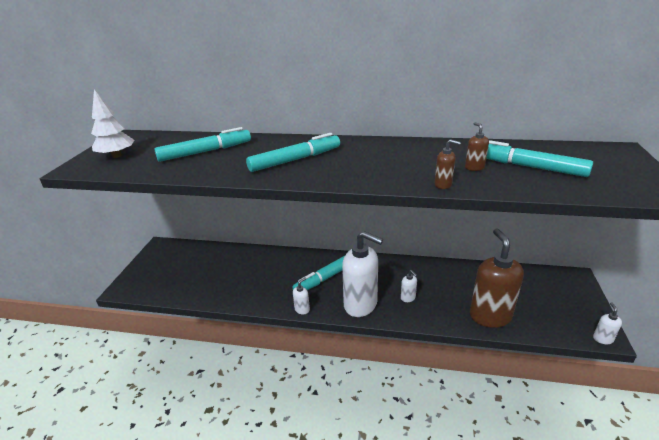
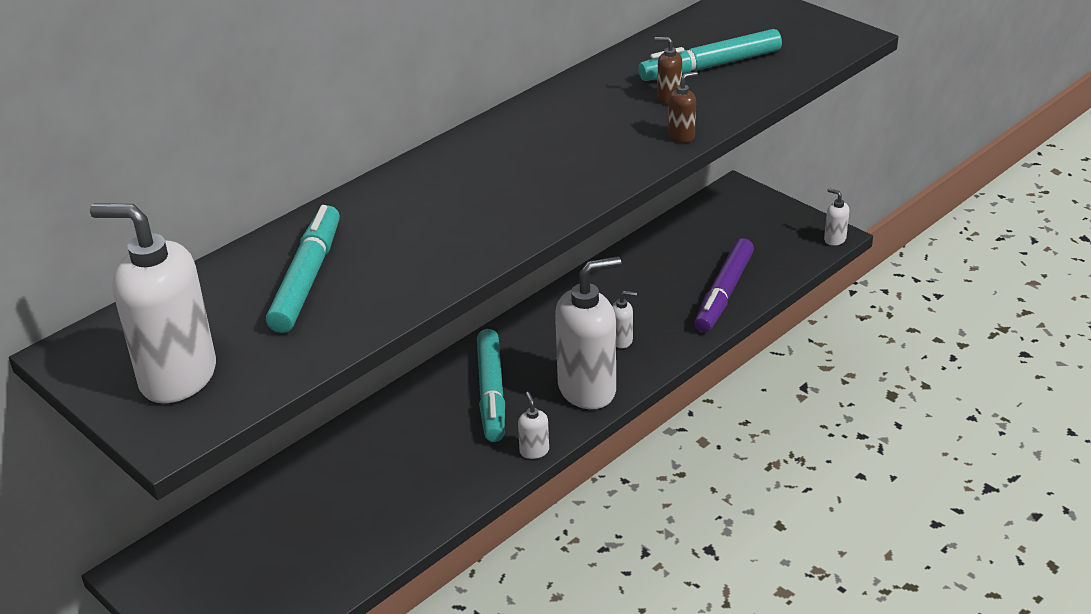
camera: 55 degrees left, 5 degrees up
(117, 156) = (177, 377): white tree -> white soap dispenser
(295, 160) = (463, 208): turquoise marker -> none
(490, 316) = (724, 293): brown soap dispenser -> purple marker

